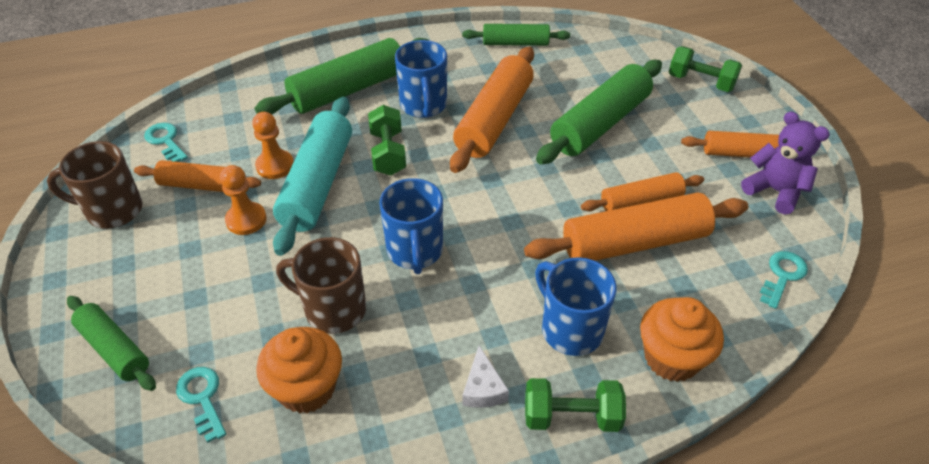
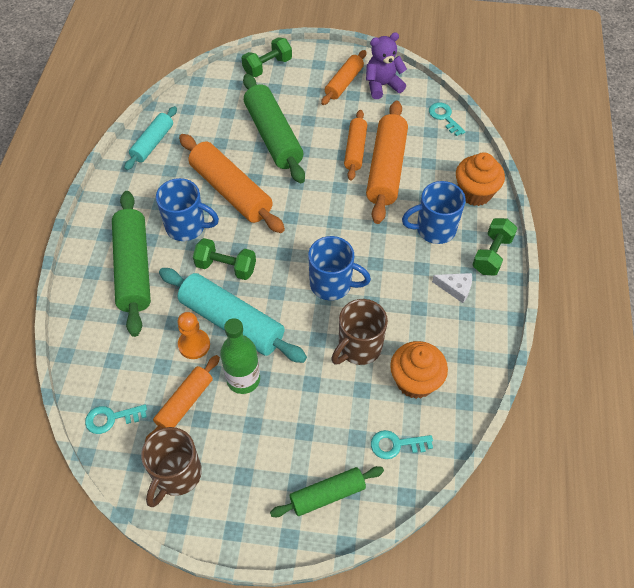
camera: 65 degrees left, 10 degrees up
(246, 220) = (243, 379): orange pawn -> green bottle
(515, 43) = (152, 143): green rolling pin -> turquoise rolling pin

